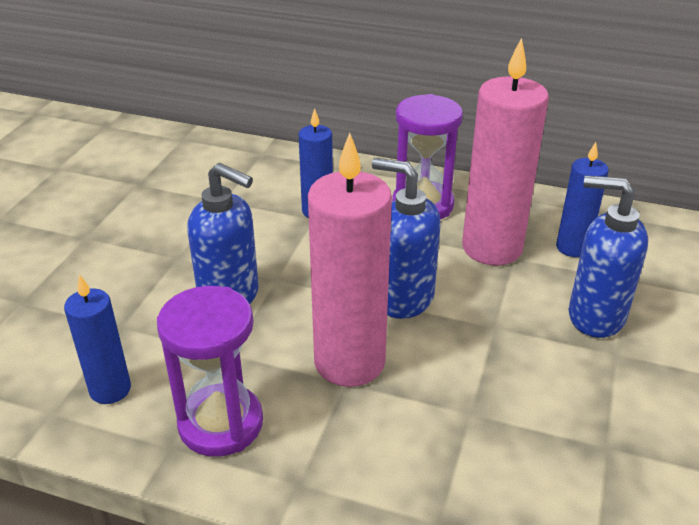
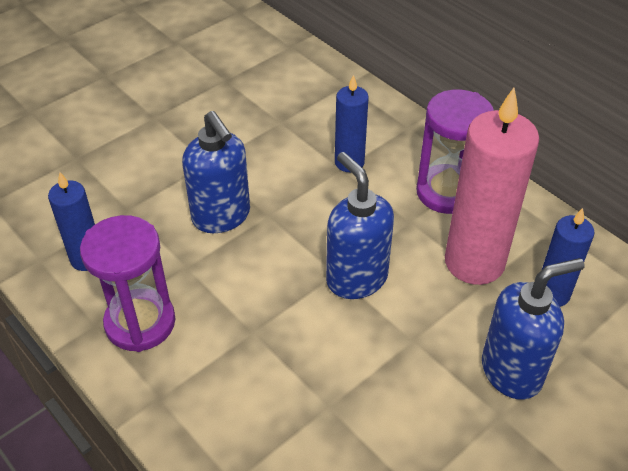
camera: 30 degrees right, 10 degrees up
(349, 362) = (269, 316): pink candle -> none
(595, 316) = (512, 371): blue soap dispenser -> blue soap dispenser turned 105 degrees clockwise

